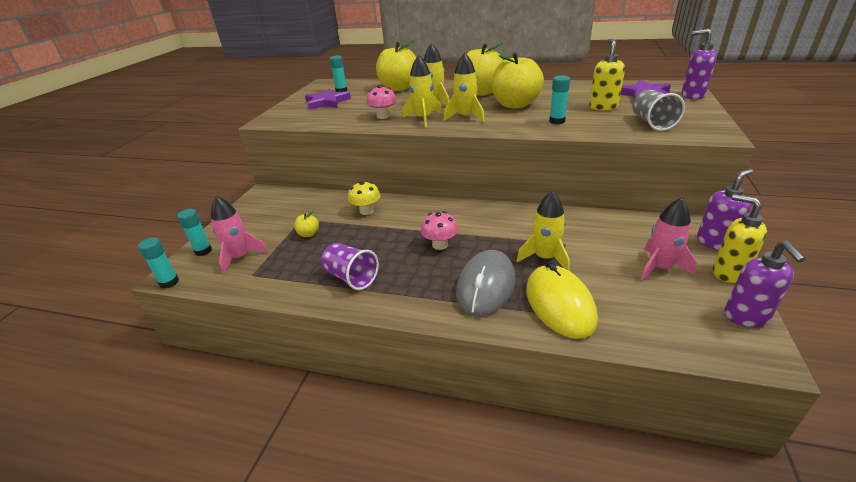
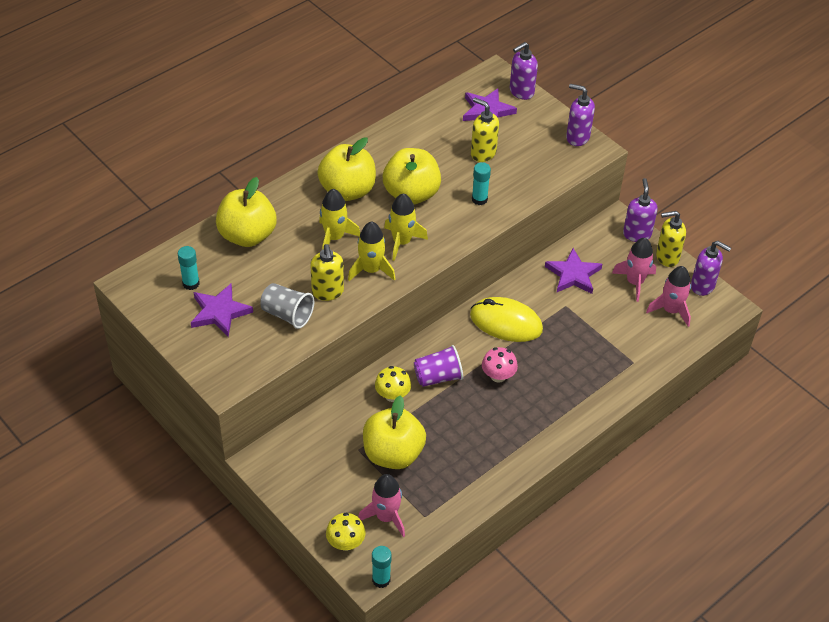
camera: 60 degrees left, 15 degrees up
(203, 251) = (345, 543): turquoise glue stick -> yellow mushroom
(308, 234) = (393, 454): yellow apple -> yellow apple, size x2.40
(351, 277) = (491, 452): purple cup -> purple cup (438, 377)
(383, 116) = (328, 292): pink mushroom -> yellow soap dispenser
(486, 286) = (573, 381): grey mouse -> none
(545, 258) = (572, 329): yellow rocket -> none
(559, 304) = (623, 357): yellow mouse -> yellow mouse (506, 322)
(604, 232) = (573, 274): none -> purple star
(652, 123) = (543, 158): grey cup -> grey cup (287, 314)
(671, 309) = (670, 310): none -> pink rocket
(707, 125) = (577, 137): none -> purple soap dispenser

